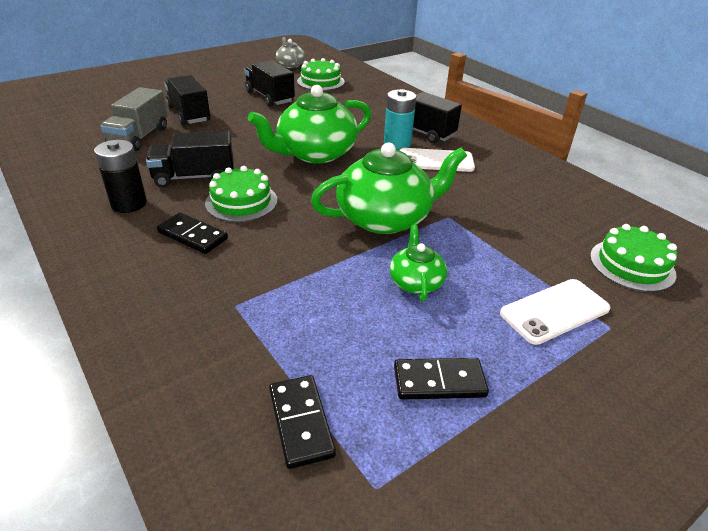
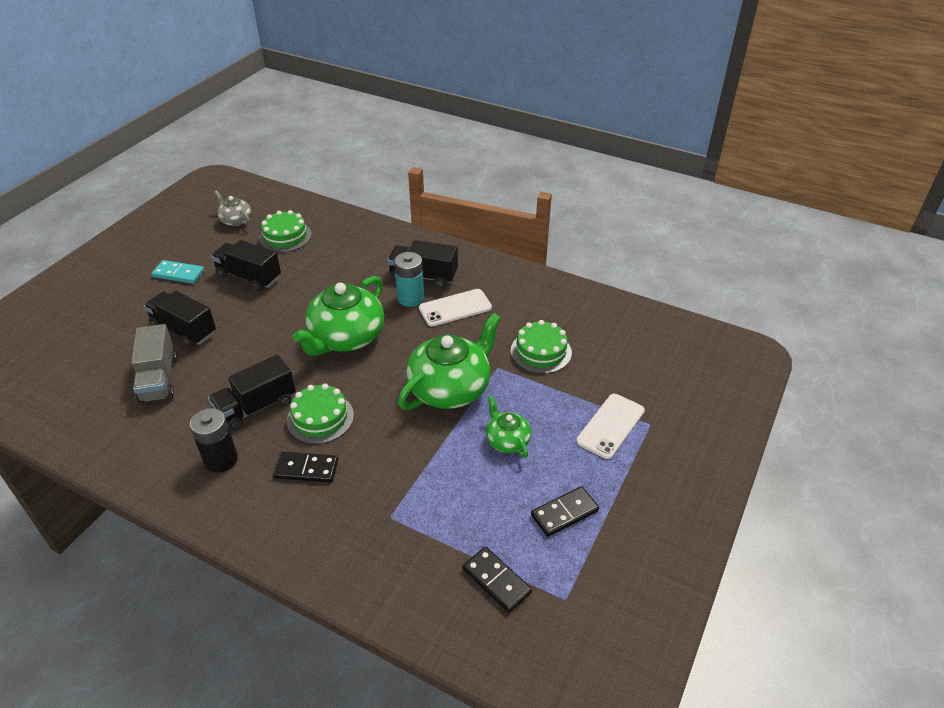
camera: 25 degrees left, 5 degrees up
(219, 83) = (179, 274): none -> turquoise domino
(632, 265) = (644, 363): green cake -> green cake (541, 351)

